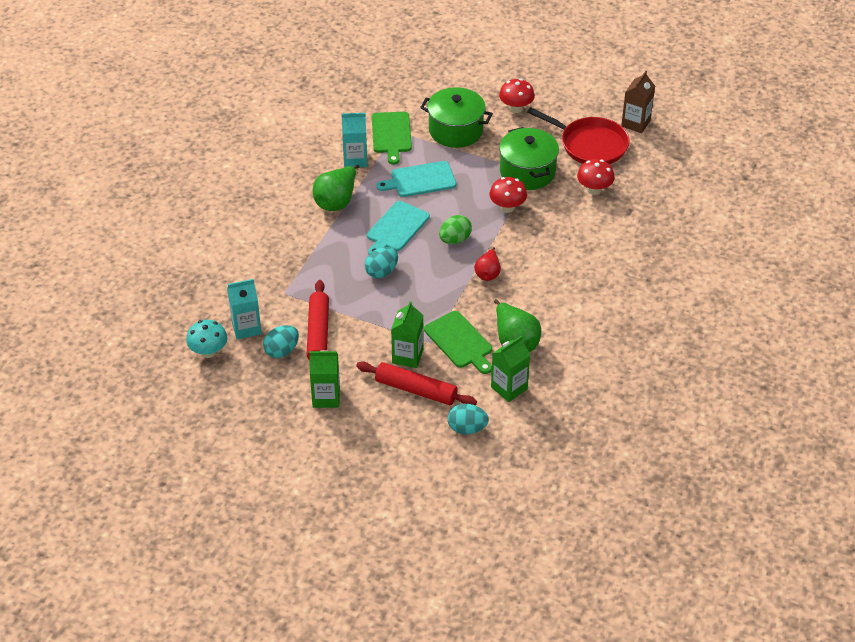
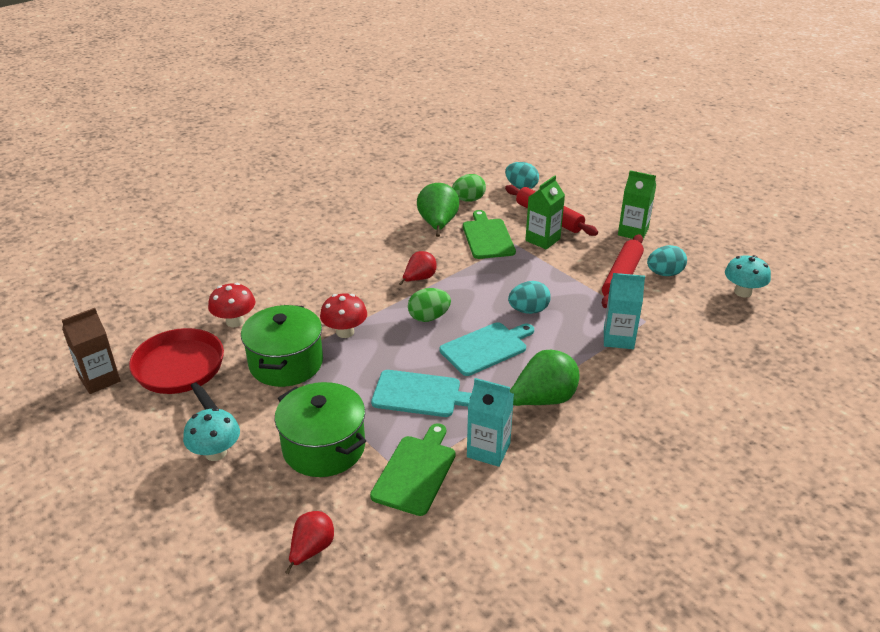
camera: 155 degrees left, 10 degrees down
(246, 328) = (697, 301): turquoise carton -> turquoise carton (618, 338)
(420, 83) = (311, 550): none -> red pear
(509, 388) = (468, 200): green carton -> green egg
(516, 108) = (216, 453): red mushroom -> turquoise mushroom

